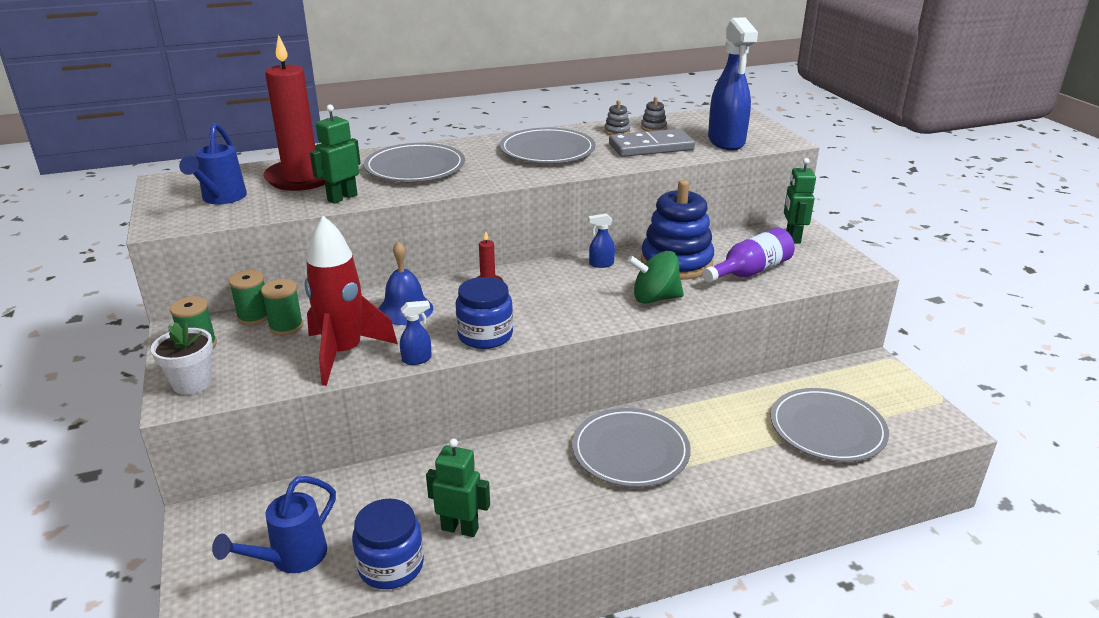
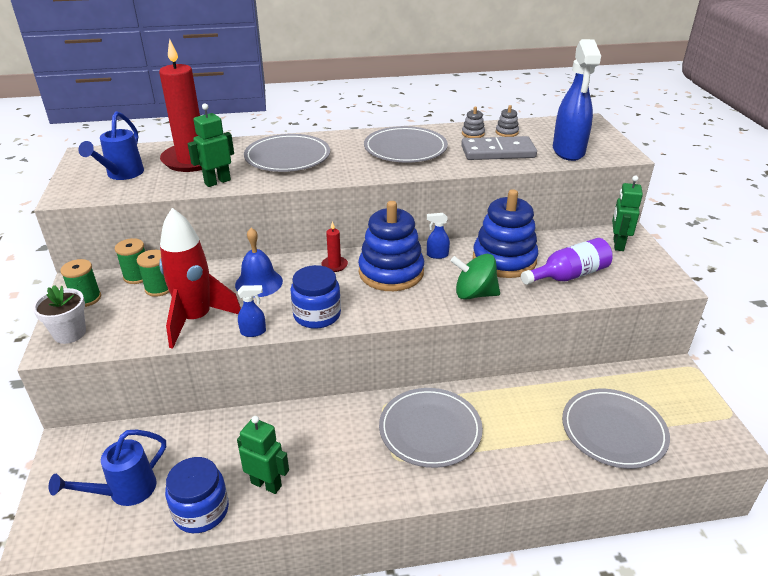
camera: 10 degrees right, 5 degrees up
(555, 285) = (391, 272): none -> blue stacking toy

